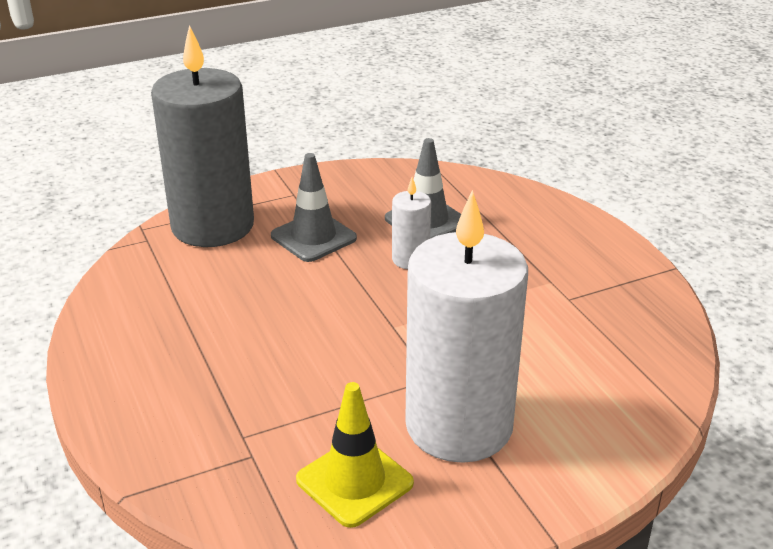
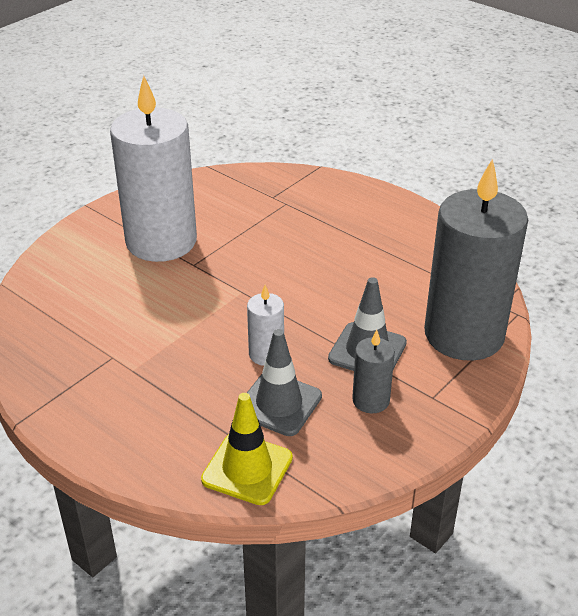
camera: 155 degrees right, 5 degrees up
(346, 204) = (371, 400): none -> grey candle
(354, 481) = (206, 200): yellow traffic cone -> yellow traffic cone (247, 469)

